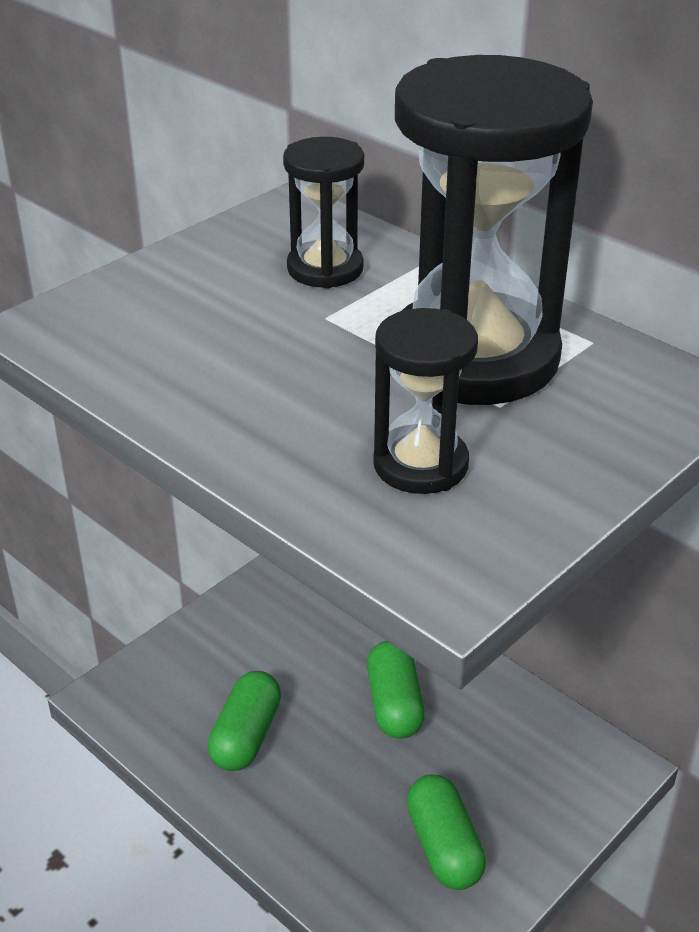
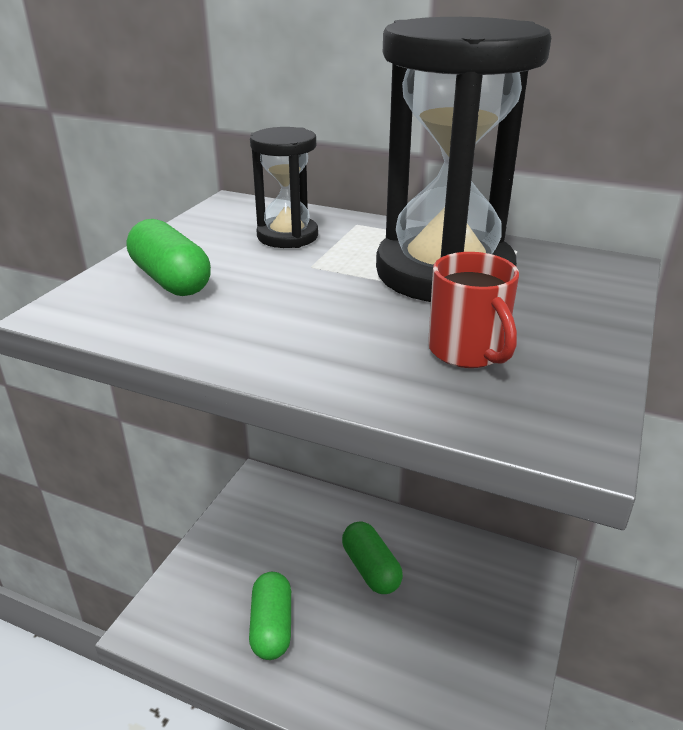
camera: 20 degrees left, 5 degrees down
(420, 465) = (468, 351): black hourglass -> red mug
(444, 846) = (457, 667): green capsule -> green capsule (171, 280)

